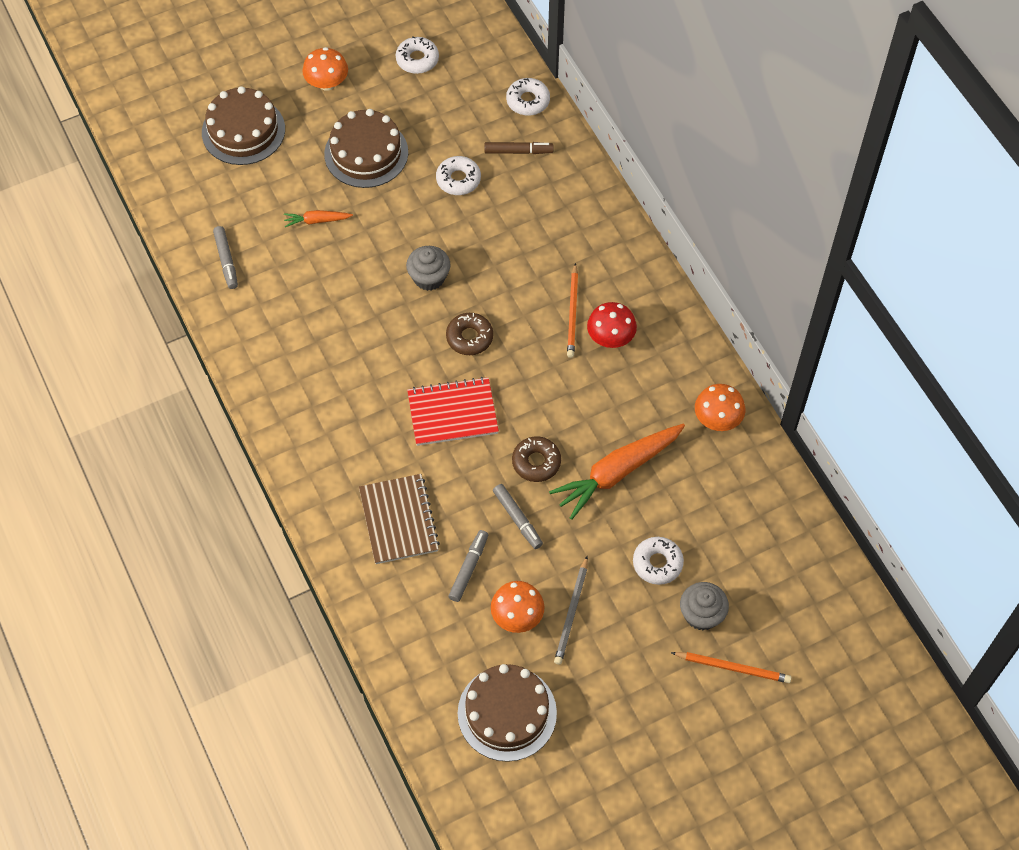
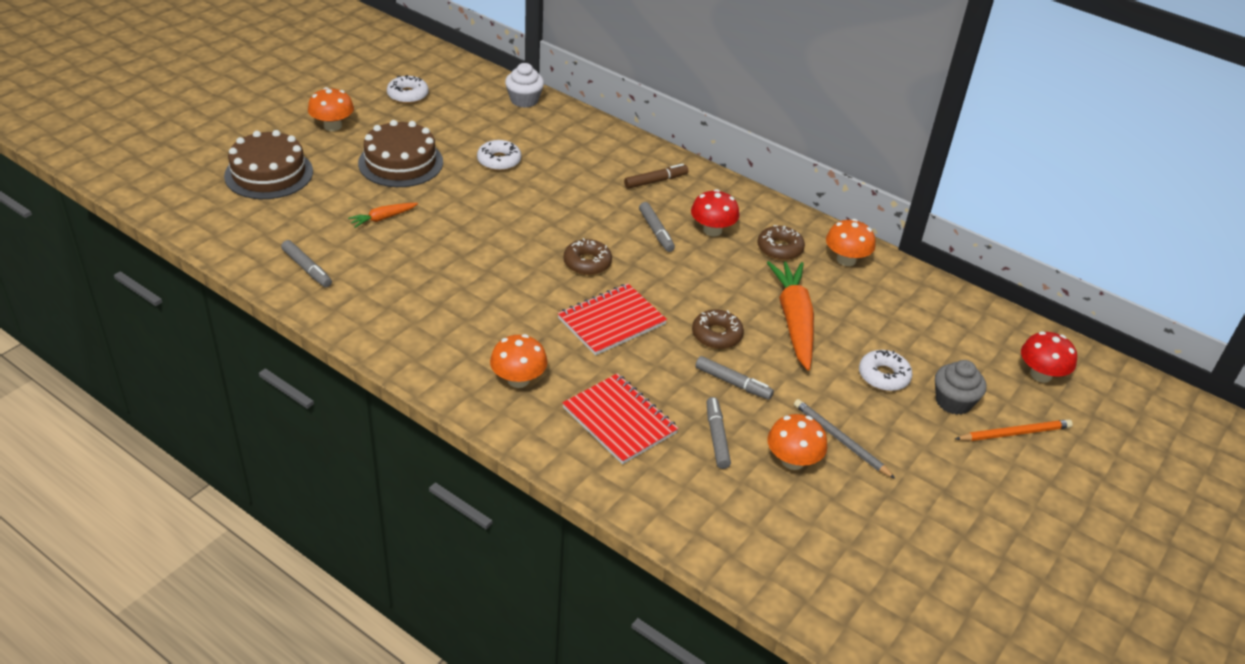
camera: 30 degrees left, 20 degrees down
(339, 447) = (518, 380): none -> orange mushroom
(399, 520) = (619, 420): brown notebook -> red notebook
(429, 277) = (519, 231): grey cupcake -> none
(507, 713) = (847, 547): brown cake -> none
(518, 151) = (539, 132): brown marker -> brown marker (656, 181)
(528, 101) = (524, 100): white donut -> white cupcake
(555, 321) = (656, 231): none -> grey marker
(571, 613) = (840, 440): grey pencil -> grey pencil turned 150 degrees clockwise
(573, 313) = (667, 222): orange pencil -> none
(617, 472) = (794, 321): orange carrot -> orange carrot turned 150 degrees clockwise
(661, 383) = (780, 248): none -> brown donut
(808, 618) = (1041, 375): none -> red mushroom

